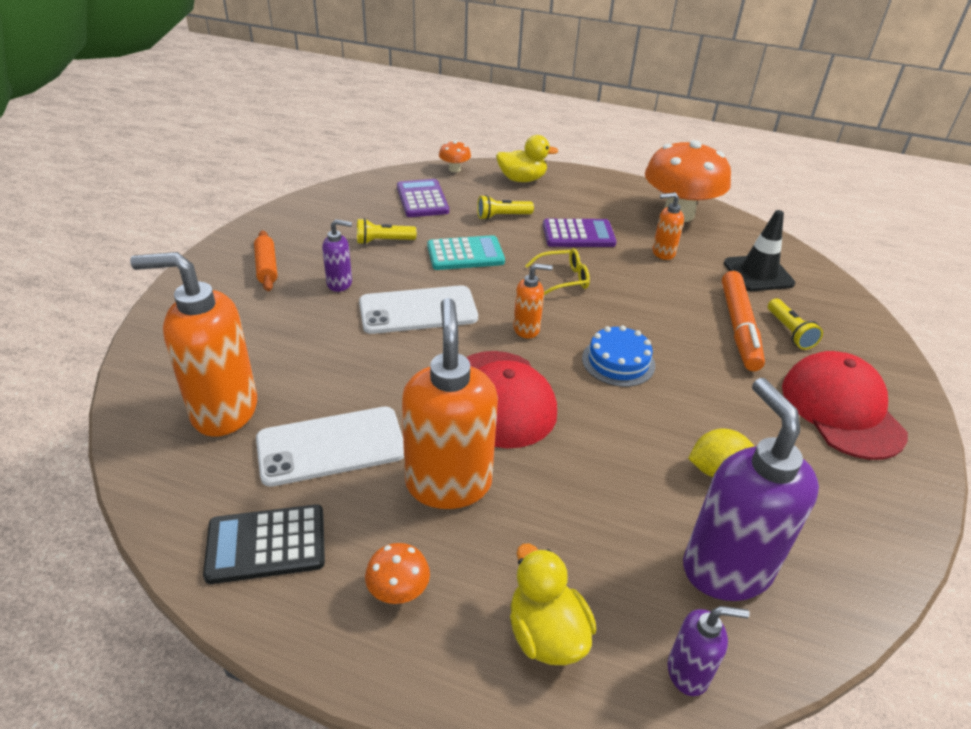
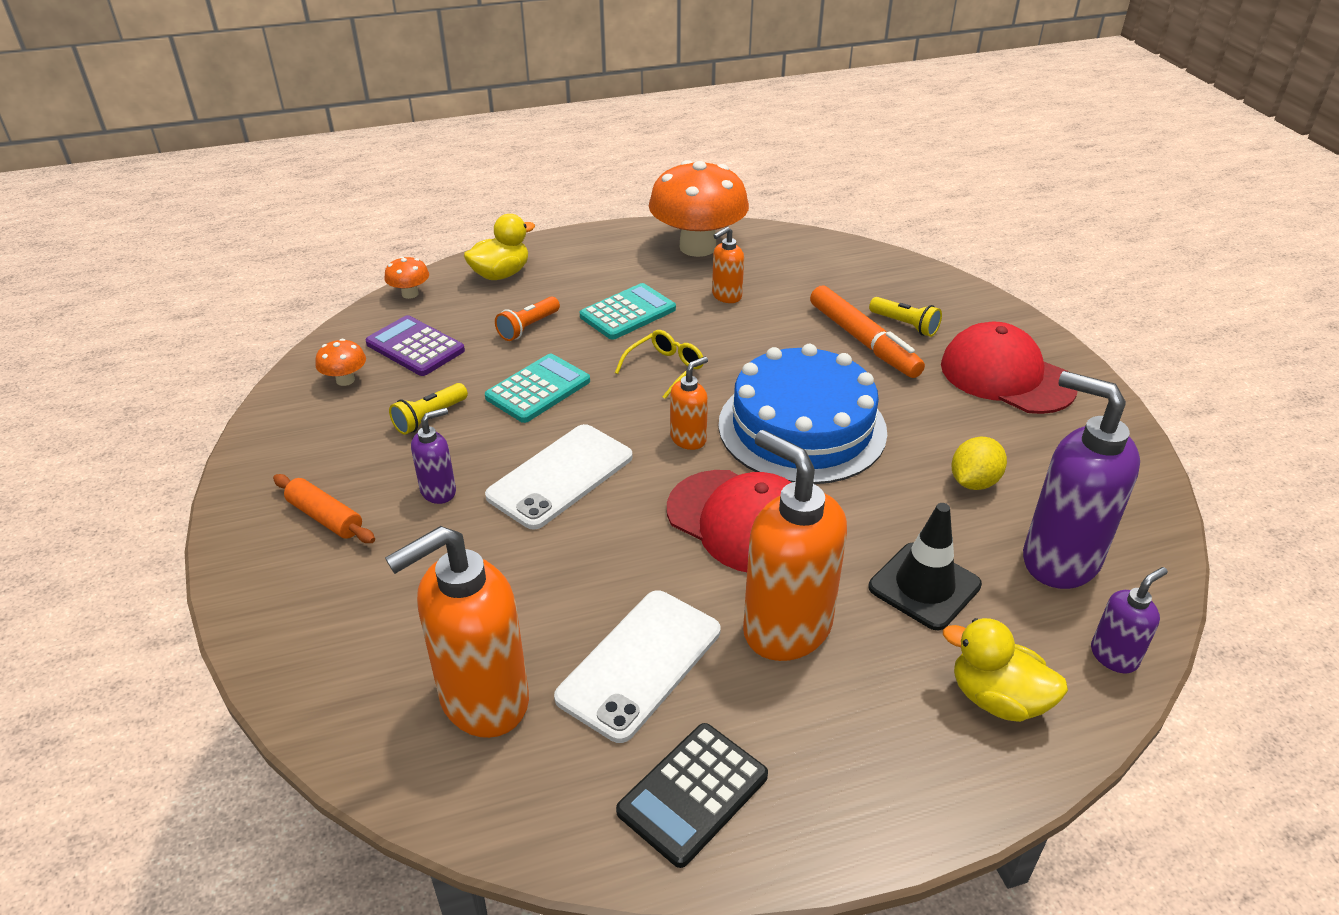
camera: 35 degrees left, 0 degrees up
(398, 591) = (853, 749): orange mushroom -> orange mushroom (345, 380)
(502, 216) = (528, 327): yellow flashlight -> orange flashlight
(578, 234) = (628, 313): purple calculator -> turquoise calculator
(618, 362) = (802, 427): blue cake -> blue cake, size x2.03
(758, 273) = (826, 279): black traffic cone -> black traffic cone (924, 586)

